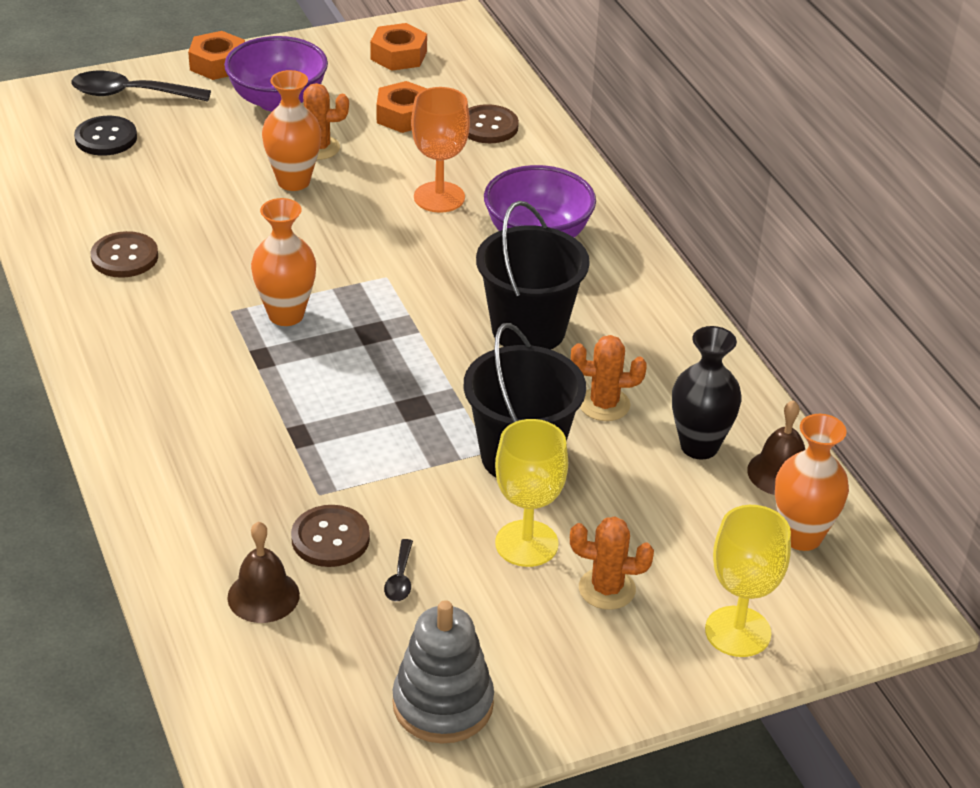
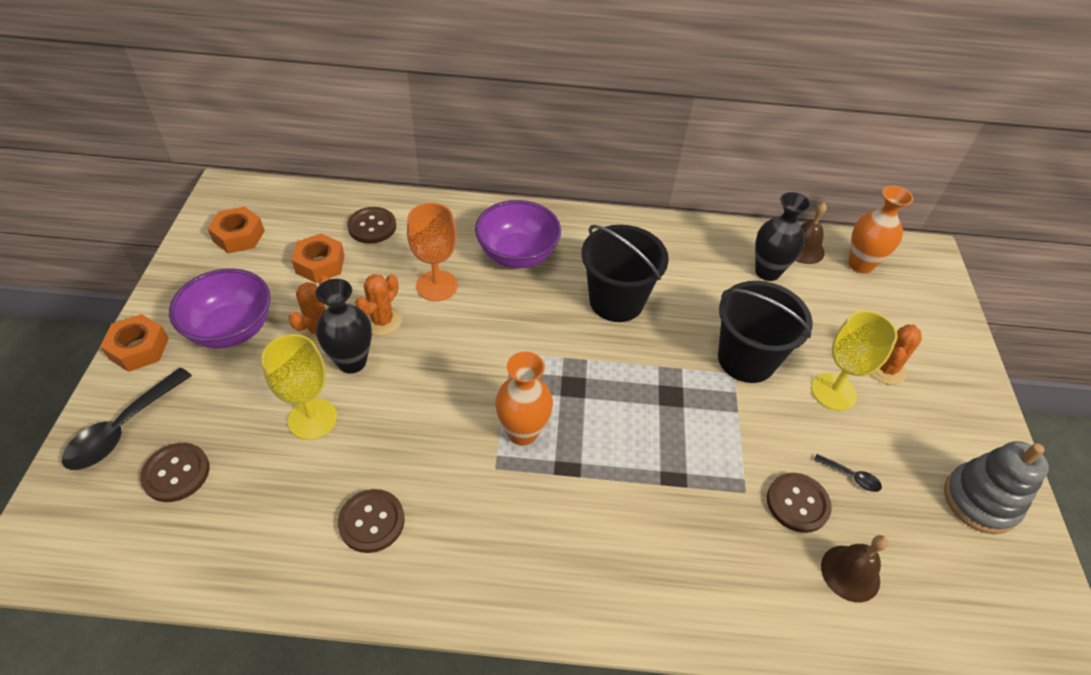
camera: 65 degrees left, 10 degrees up
(106, 138) = (176, 473): black button -> brown button
(293, 181) = (352, 362): orange vase -> black vase
(604, 404) = (710, 297): orange cactus -> orange cactus (382, 321)
(738, 632) = (935, 326): yellow goblet -> yellow goblet (312, 419)

